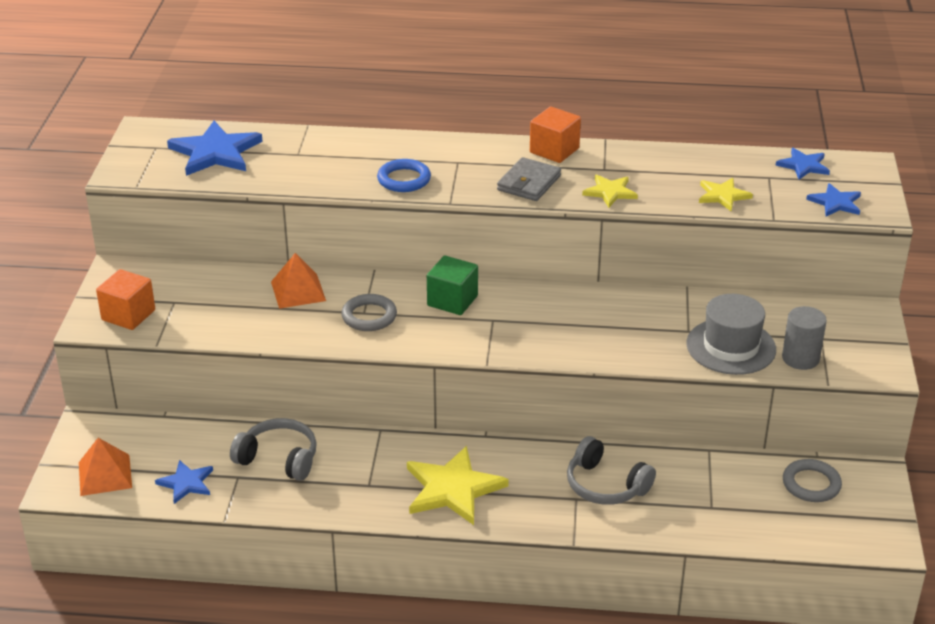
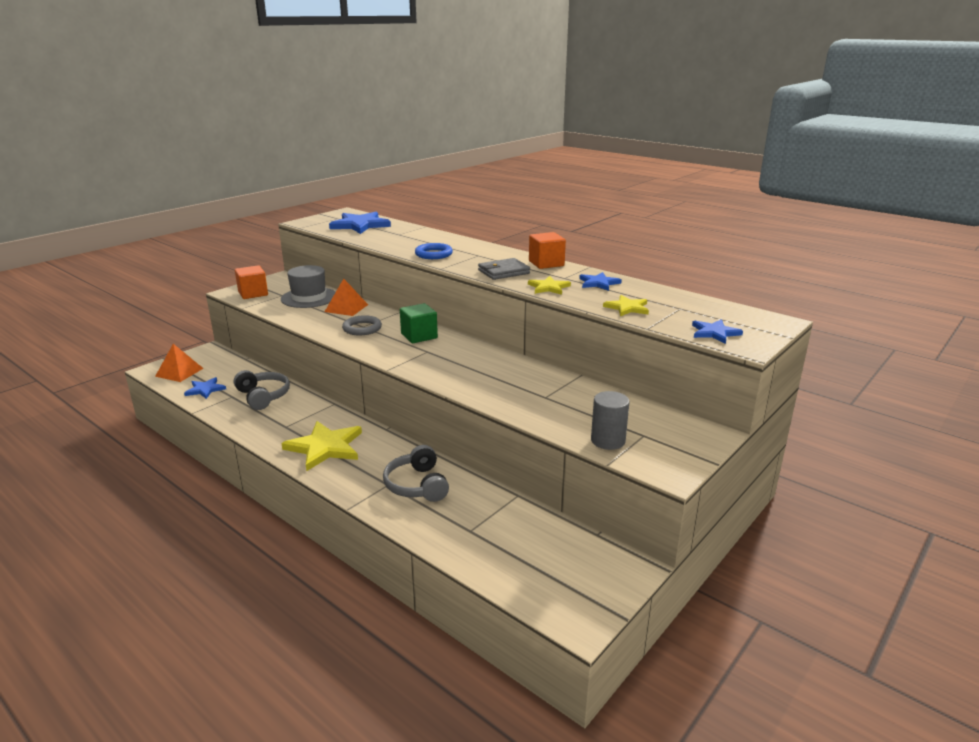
camera: 35 degrees right, 10 degrees down
(731, 347) = (563, 415): grey hat -> grey hat (309, 297)
(803, 166) = (718, 309): blue star -> blue star (598, 283)
(811, 484) = (567, 550): grey ring -> none

